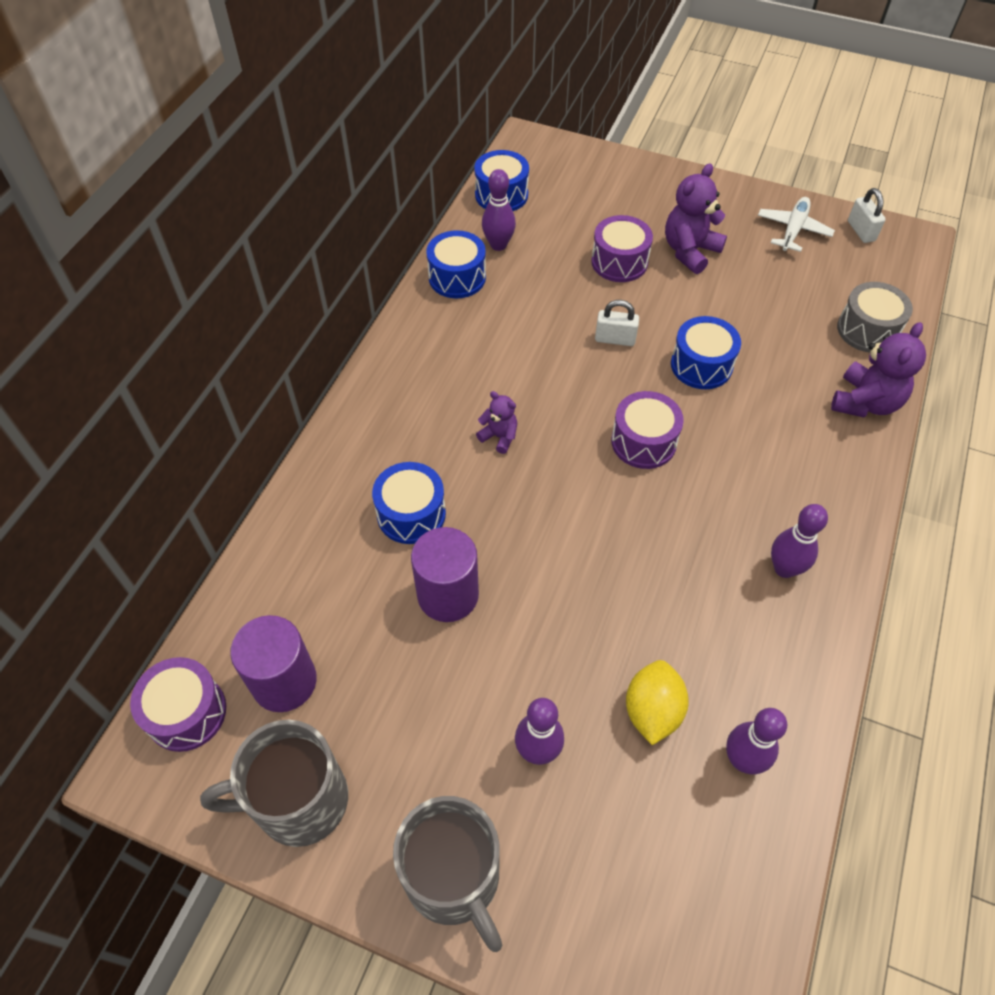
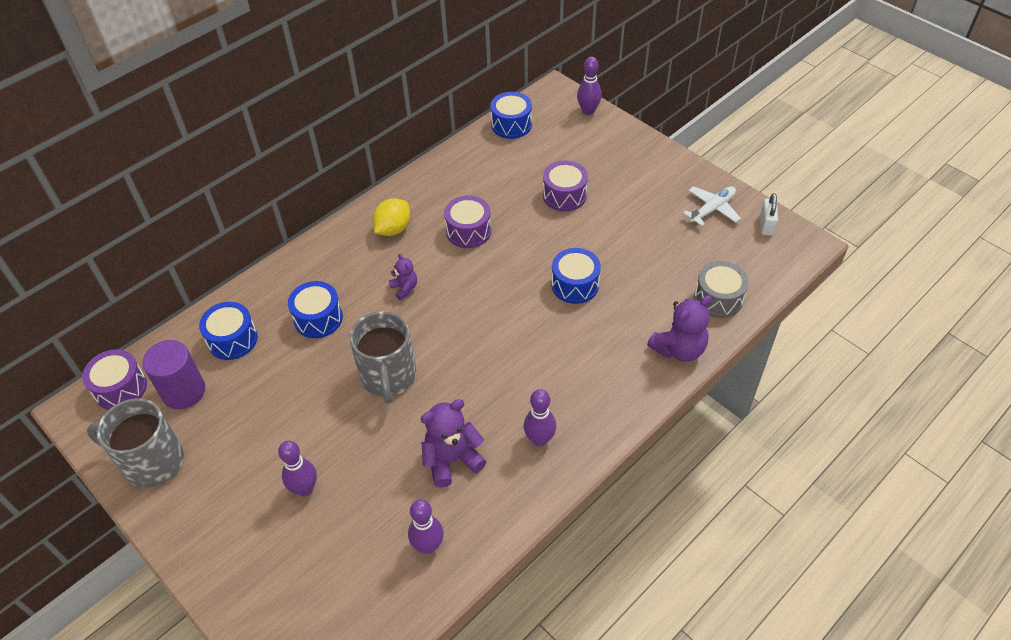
camera: 25 degrees right, 5 degrees down
(448, 595) = (309, 376): purple cylinder -> none
(454, 878) = (210, 540): grey mug -> grey mug (388, 377)
(457, 277) = (444, 174): blue drum -> blue drum (232, 339)
(498, 245) = (486, 159): purple bowling pin -> purple bowling pin (588, 111)
(615, 339) = (525, 248): white padlock -> none
(643, 442) = (499, 323): purple drum -> purple drum (468, 231)
(652, 711) = (390, 494): yellow lemon -> yellow lemon (393, 229)
(689, 251) = (621, 202): purple teddy bear -> purple teddy bear (452, 460)

